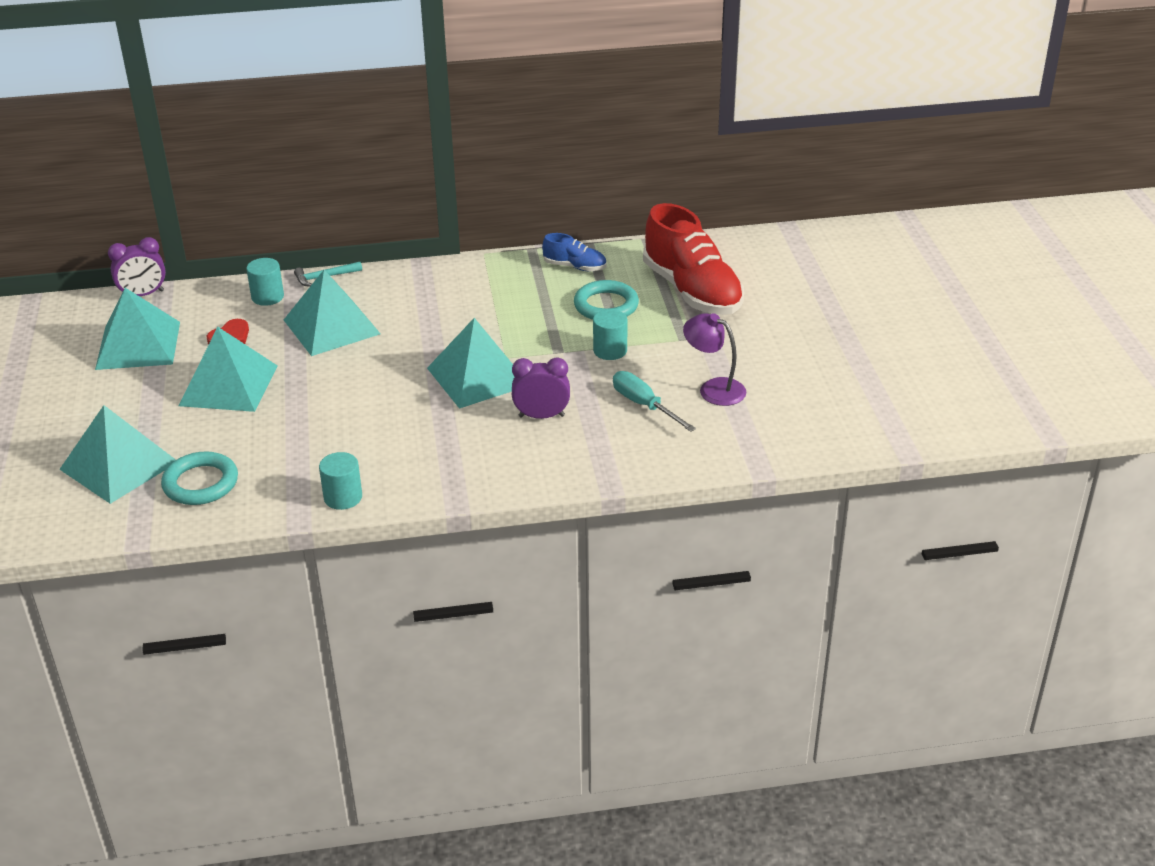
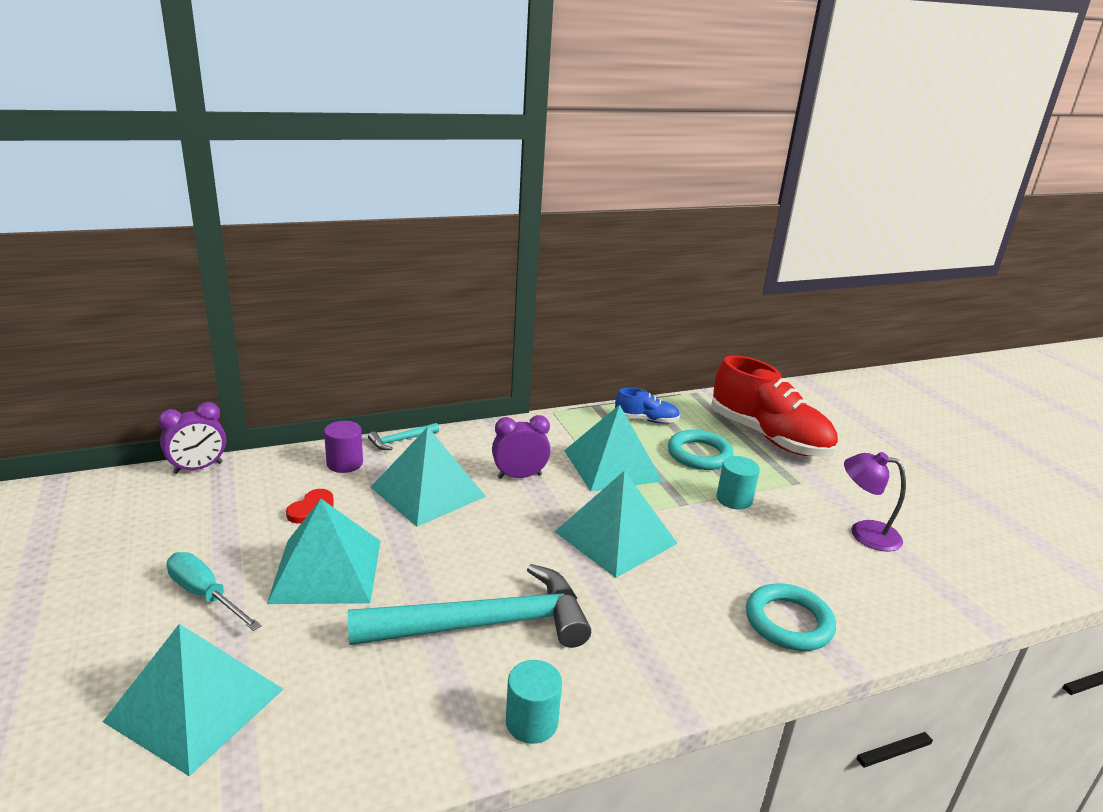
camera: 15 degrees left, 10 degrees down
(138, 345) = (200, 527): turquoise pyramid -> turquoise pyramid (612, 465)
(201, 483) = (323, 722): turquoise ring -> turquoise ring (788, 622)
(267, 297) = (345, 463): turquoise cylinder -> purple cylinder
(336, 433) = (485, 624): none -> turquoise hammer
(541, 416) = (712, 579): purple clock -> purple clock (519, 476)
(644, 405) = (810, 557): turquoise screwdriver -> turquoise screwdriver (205, 595)

